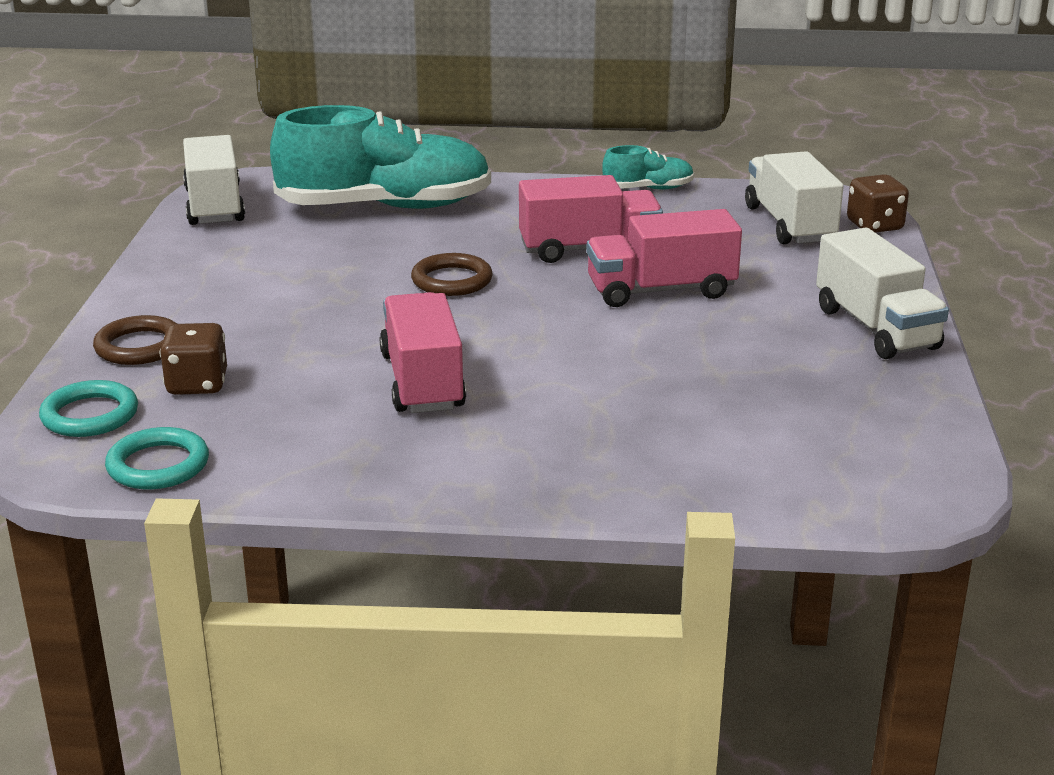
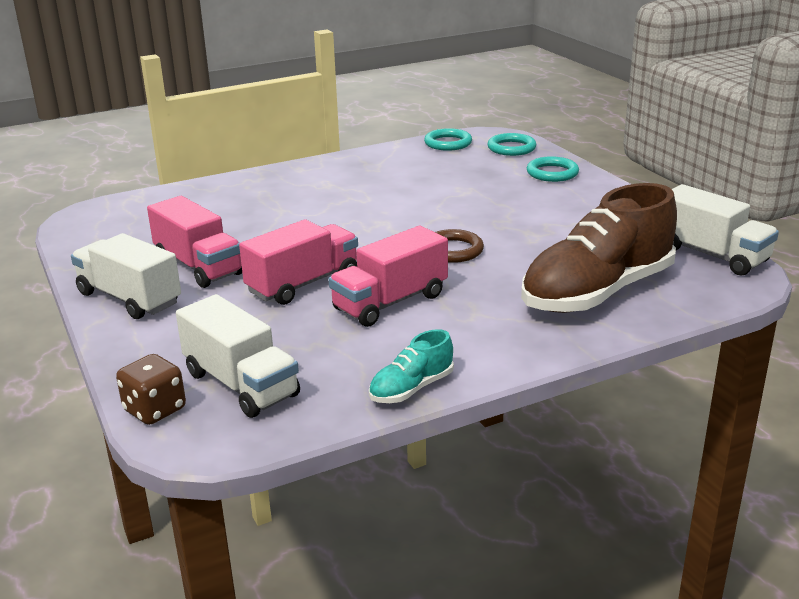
camera: 150 degrees right, 0 degrees up
(139, 346) = (552, 173): brown ring -> turquoise ring
(197, 384) = (490, 168): brown dice -> none
(385, 207) = (597, 292): turquoise shoe -> brown shoe
(422, 381) = (385, 196): pink truck -> pink truck (199, 266)

